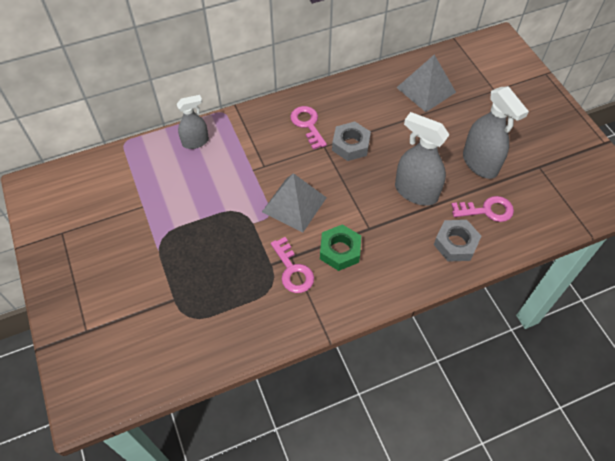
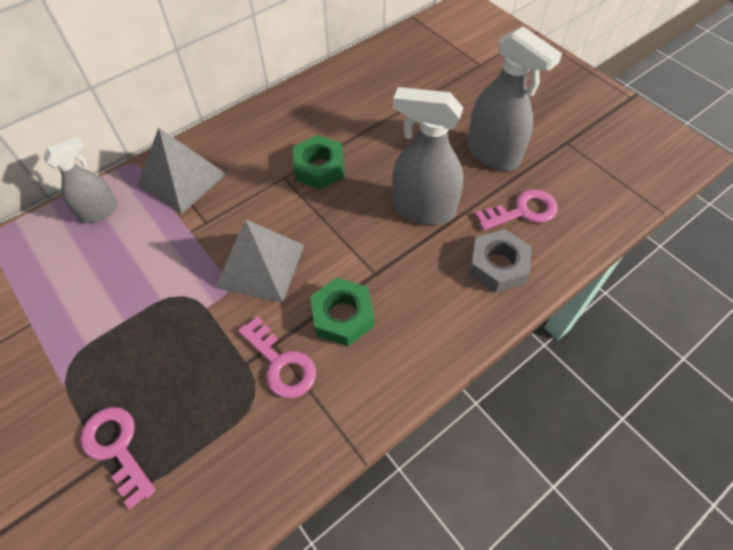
camera: 15 degrees left, 0 degrees up
(307, 125) = (254, 154): pink key -> pink key (117, 448)
(350, 145) = (319, 168): grey nut -> green nut
(426, 90) = (396, 80): grey pyramid -> grey pyramid (182, 179)

